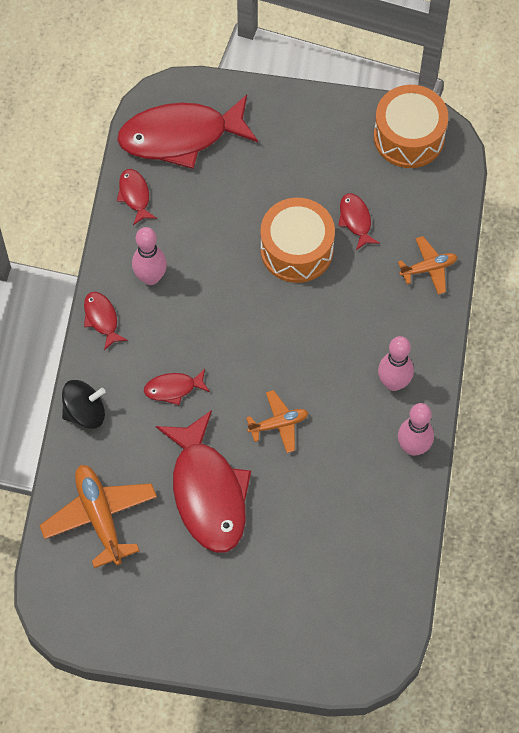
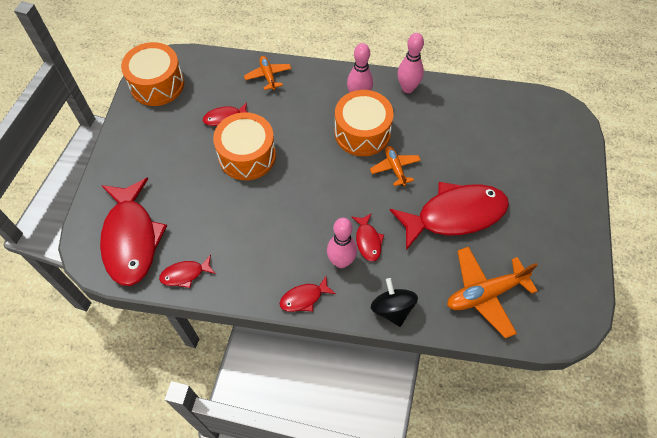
camera: 90 degrees left, 5 degrees down
(151, 277) = (266, 260): pink bowling pin -> pink bowling pin (341, 261)
(335, 386) = (362, 133): none -> orange drum

